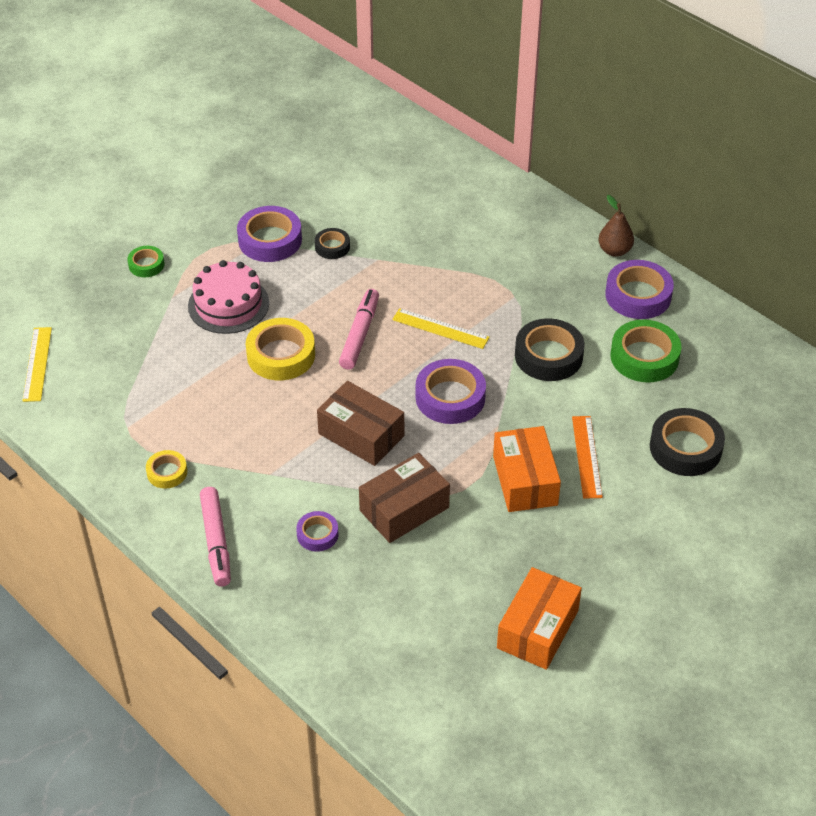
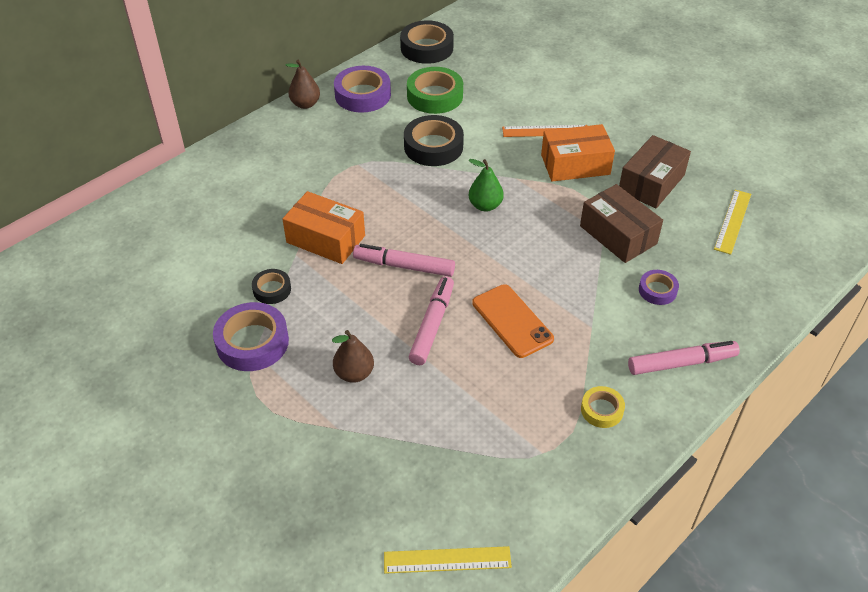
camera: 90 degrees left, 0 degrees up
(146, 265) = (278, 459): green tape -> none
(228, 304) = (354, 373): pink cake -> brown pear
(281, 355) = (432, 325): yellow tape -> pink marker
(282, 413) = (512, 321): none -> orange phone
(361, 435) = (535, 263): brown box -> brown box (651, 183)
(440, 328) = (398, 211): yellow ruler -> yellow ruler (733, 221)
(450, 397) = (485, 205): purple tape -> green pear
(537, 629) = (720, 163): orange box -> orange box (325, 239)
(685, 448) = (531, 83): black tape -> black tape (427, 48)

